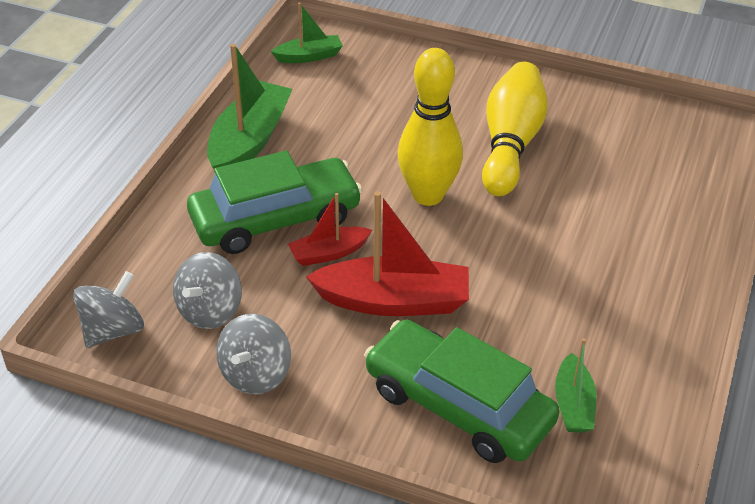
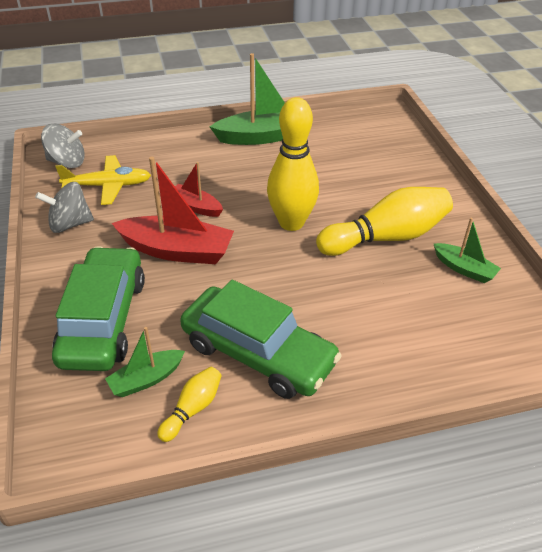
camera: 55 degrees right, 0 degrees up
(210, 311) = (108, 186): grey spinning top -> yellow plane
(275, 219) = (206, 175): green car -> green car (258, 353)
(309, 56) = (366, 123): green boat -> green boat (464, 269)
(393, 301) = (177, 250): red boat -> red boat turned 45 degrees counterclockwise
(636, 386) = (192, 409): none -> yellow bowling pin

